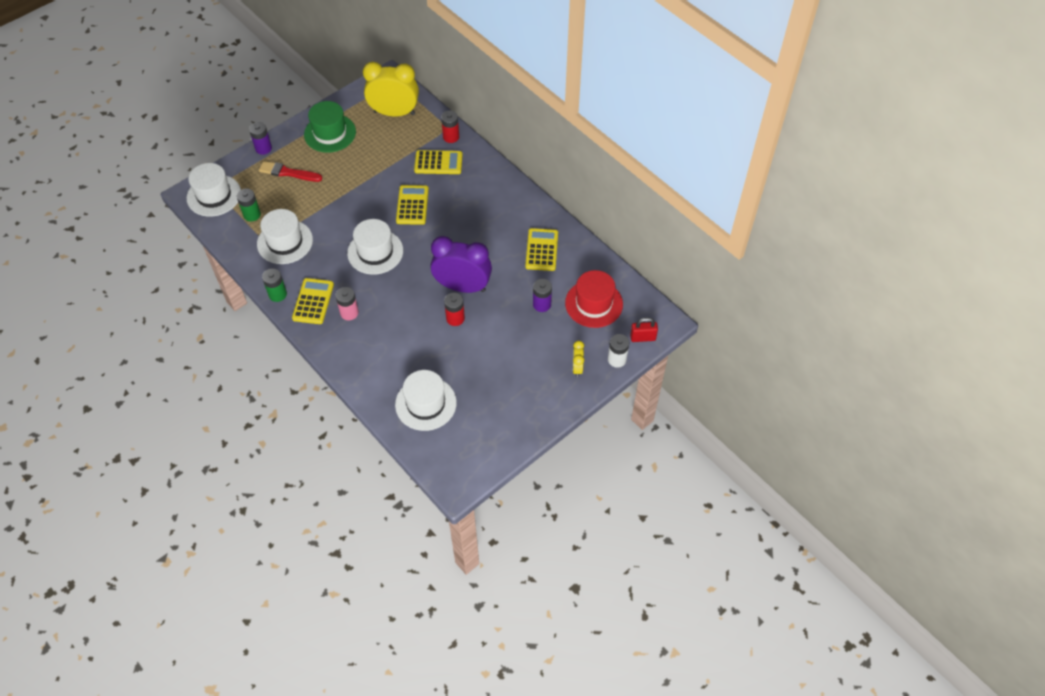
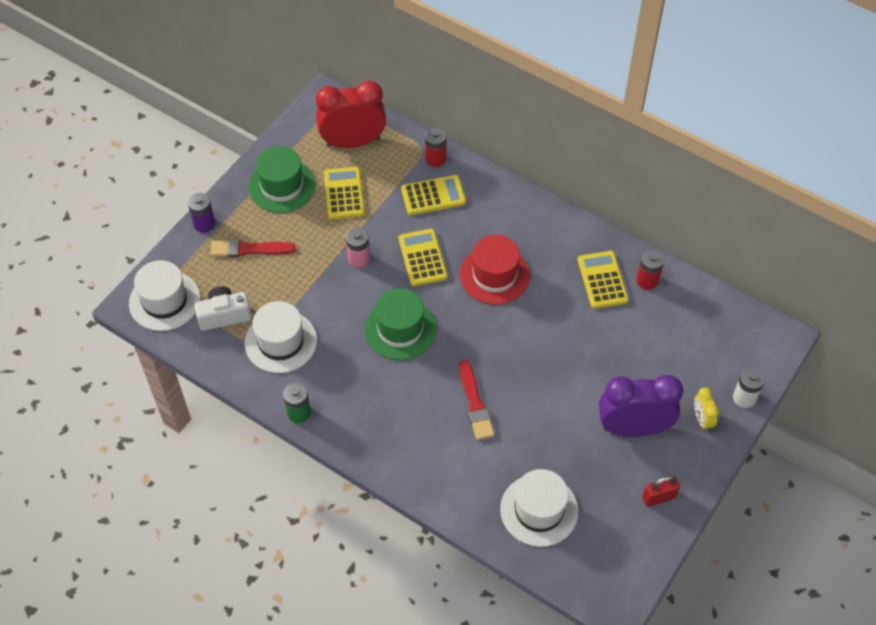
camera: 15 degrees left, 0 degrees up
(252, 215) = (224, 315): green battery -> white camera
(313, 301) = (348, 412): yellow calculator -> yellow calculator (344, 193)
(349, 313) = (399, 416): pink battery -> pink battery (359, 259)
(375, 252) = (400, 329): white hat -> green hat
(394, 113) = (353, 142): yellow clock -> red clock
(409, 317) = (475, 403): none -> red brush
(455, 318) = (532, 392): red battery -> red battery (647, 280)
(462, 287) = (525, 349): purple clock -> purple clock (633, 428)
(542, 304) = (629, 349): purple battery -> none
(594, 303) = (690, 334): red hat -> red hat (494, 275)
(643, 337) = (764, 363): red padlock -> red padlock (659, 497)

